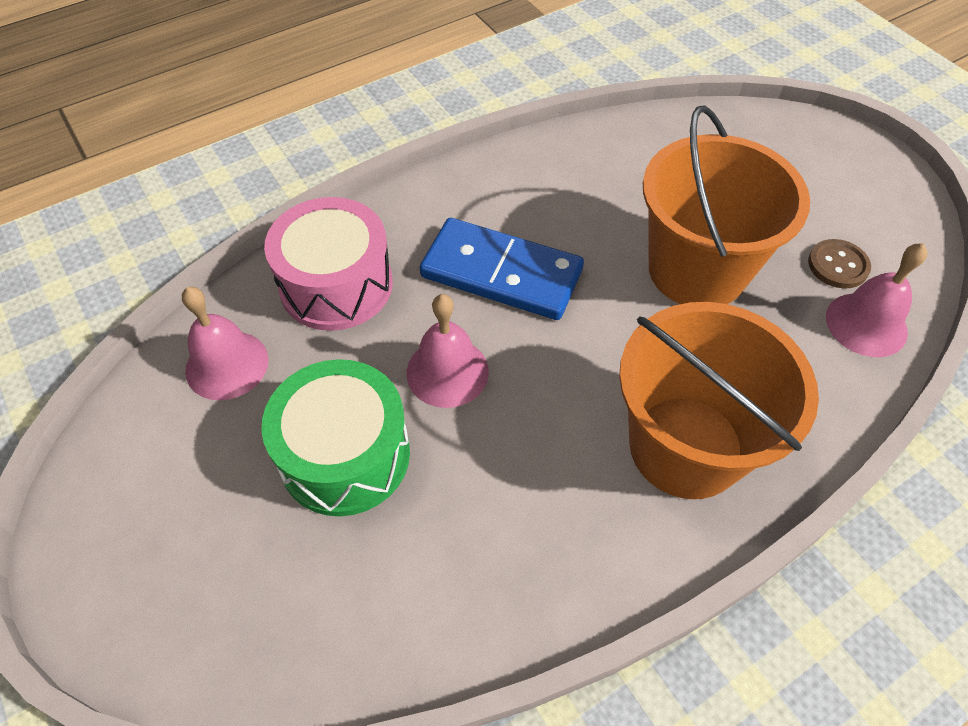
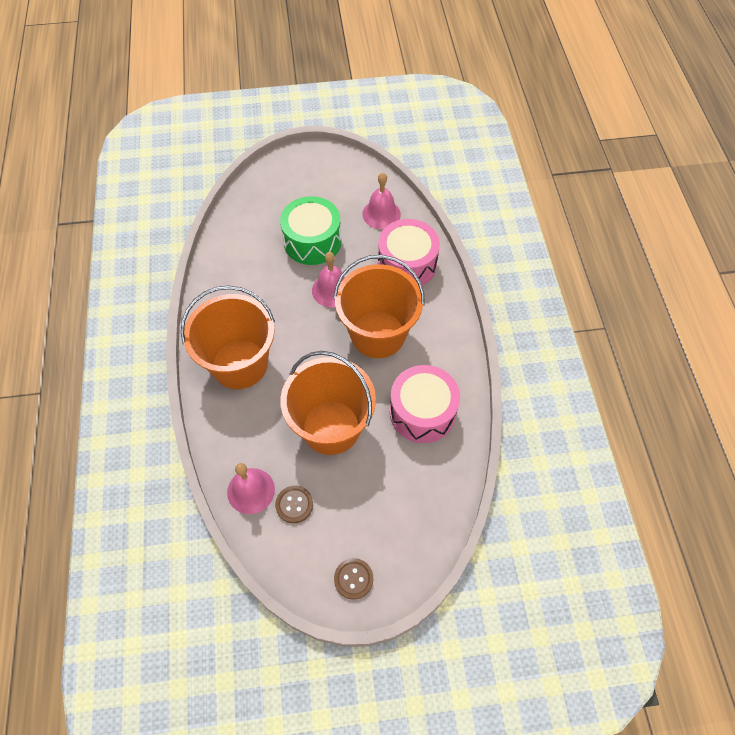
camera: 115 degrees right, 5 degrees up
(501, 273) = (378, 334): blue domino -> orange bucket
(597, 181) = (422, 412): none -> pink drum
(865, 172) = (353, 579): none -> brown button

